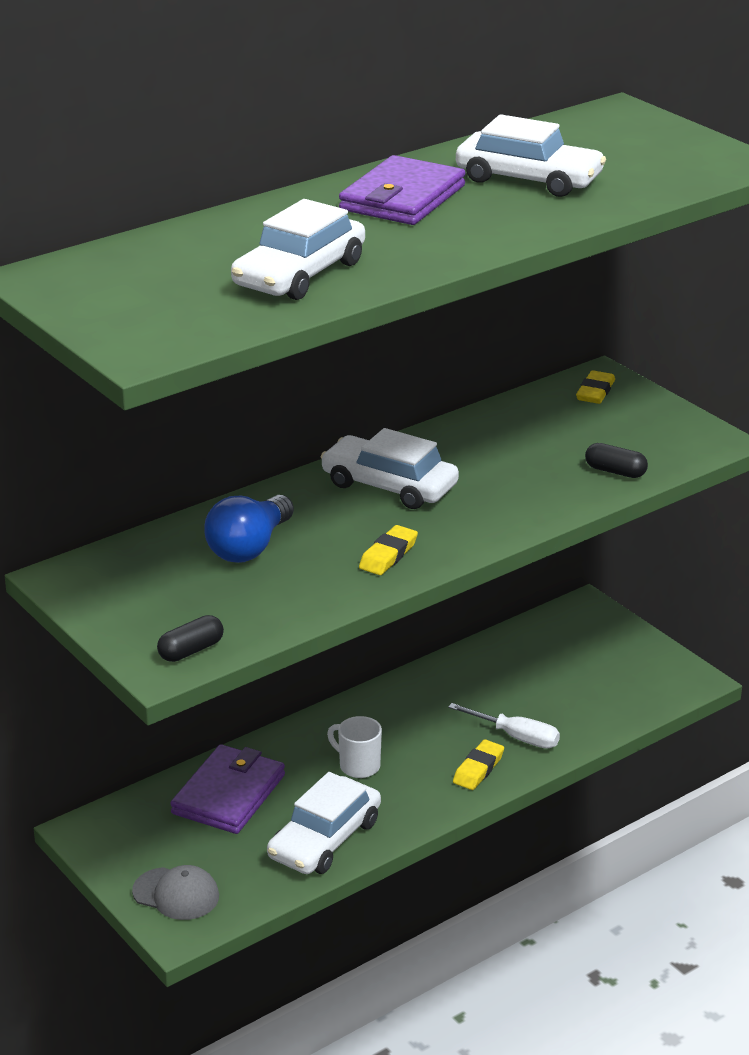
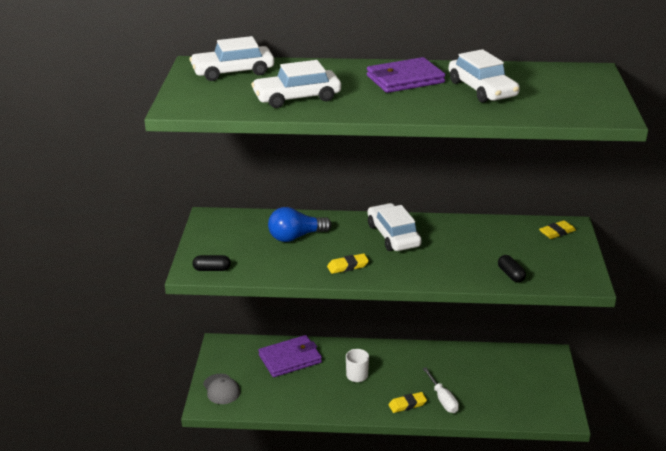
camera: 40 degrees right, 0 degrees up
(324, 839) = (304, 399): white car -> white car (233, 71)

